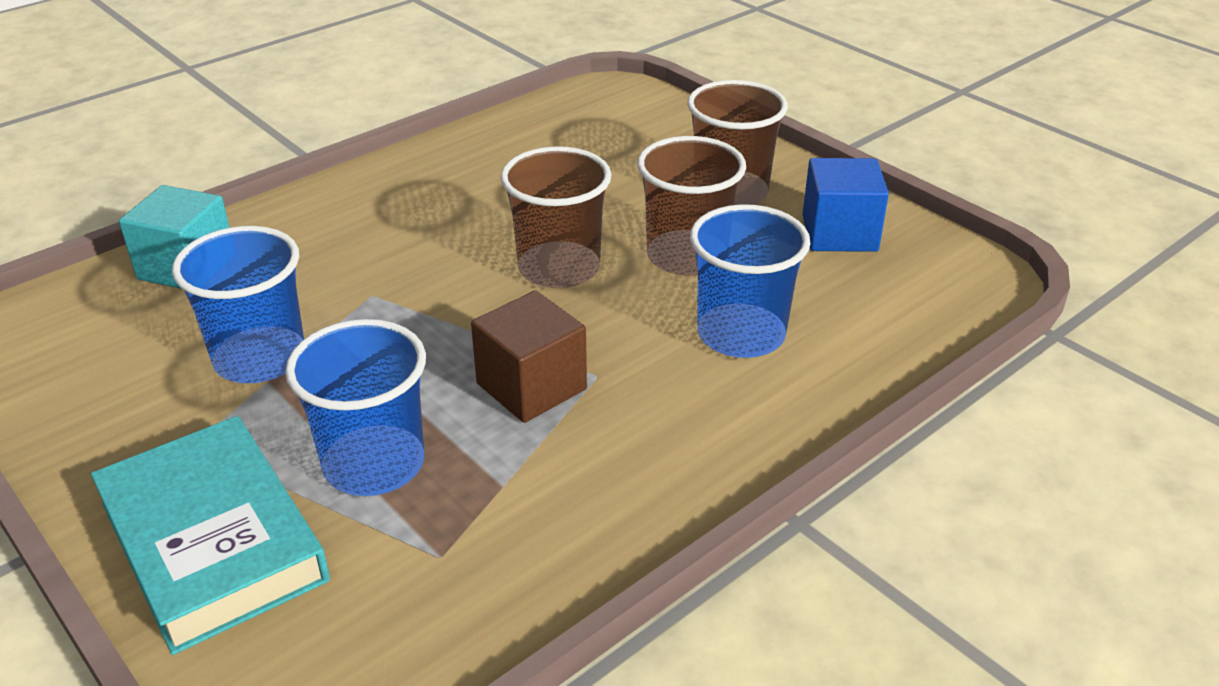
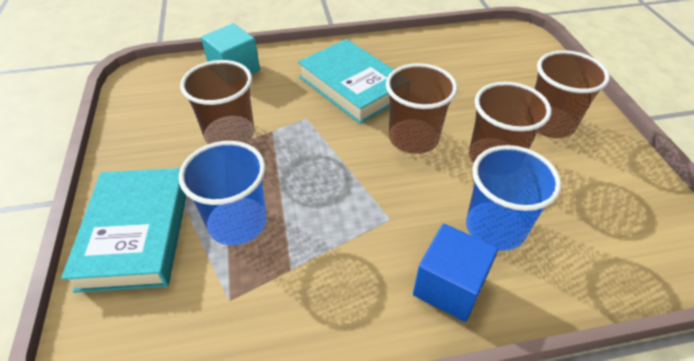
camera: 30 degrees right, 10 degrees up
(260, 358) = (230, 134): blue cup -> brown cup
(414, 230) = (352, 86): none -> turquoise book
(531, 386) = (348, 210): brown cube -> none
(839, 233) = (607, 179): blue cube -> blue cube (449, 286)

